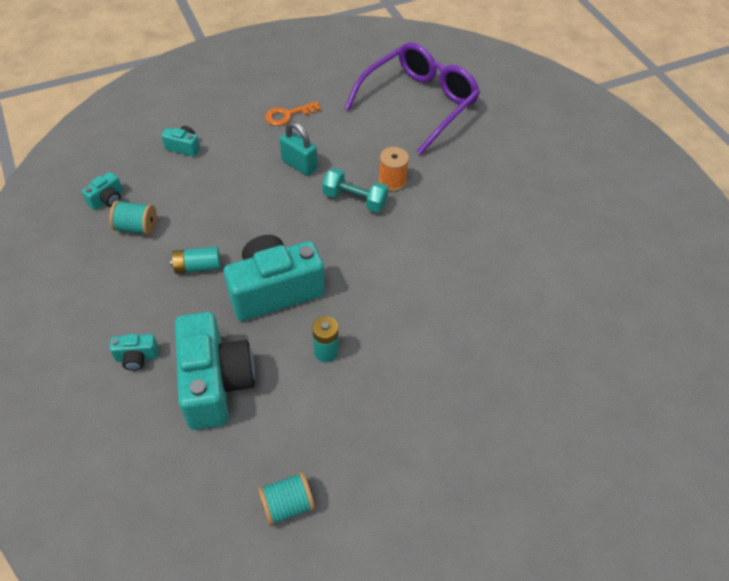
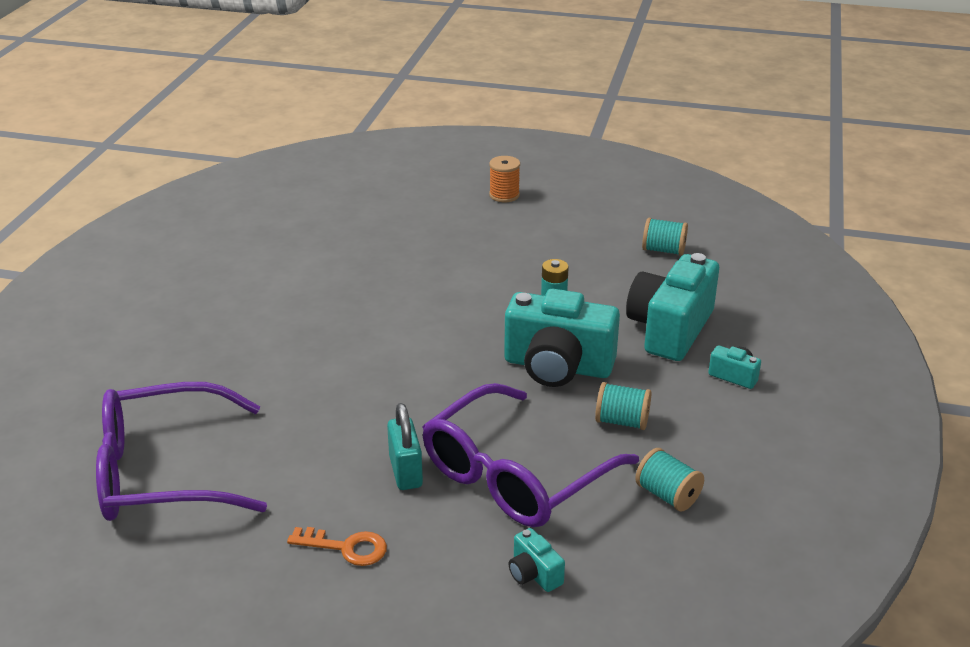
camera: 140 degrees left, 20 degrees down
(107, 199) = (688, 549): turquoise camera -> none
(197, 267) = (622, 421): turquoise battery -> turquoise spool
(236, 194) = (515, 475): none -> purple glasses
(355, 200) = (388, 404): turquoise dumbbell -> none
(392, 181) = (324, 402): orange spool -> orange spool (504, 195)

